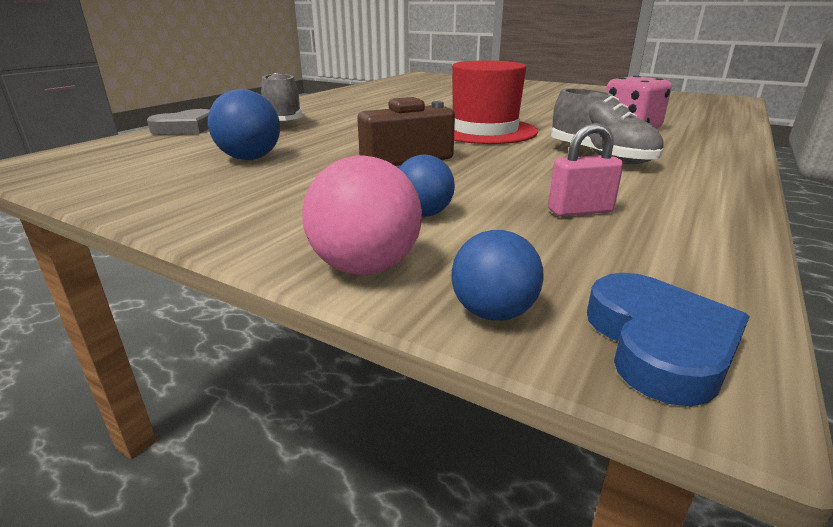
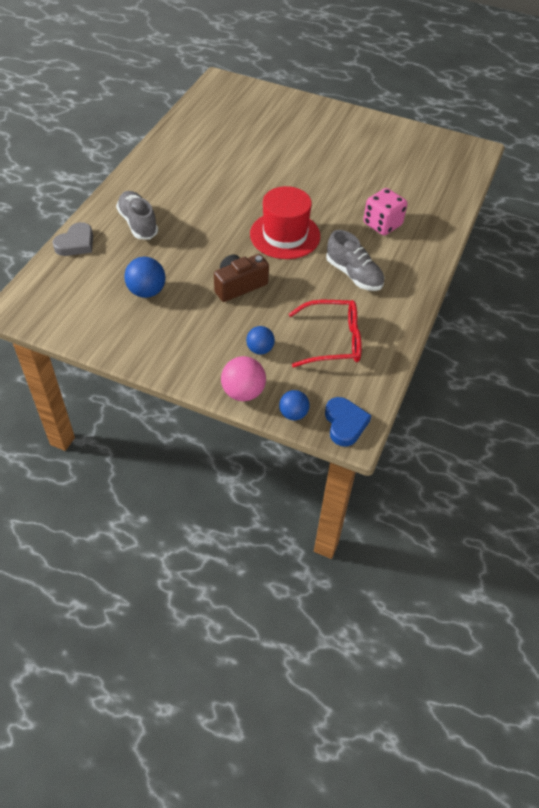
camera: 10 degrees left, 25 degrees up
(580, 211) = (333, 341): pink padlock -> red glasses

